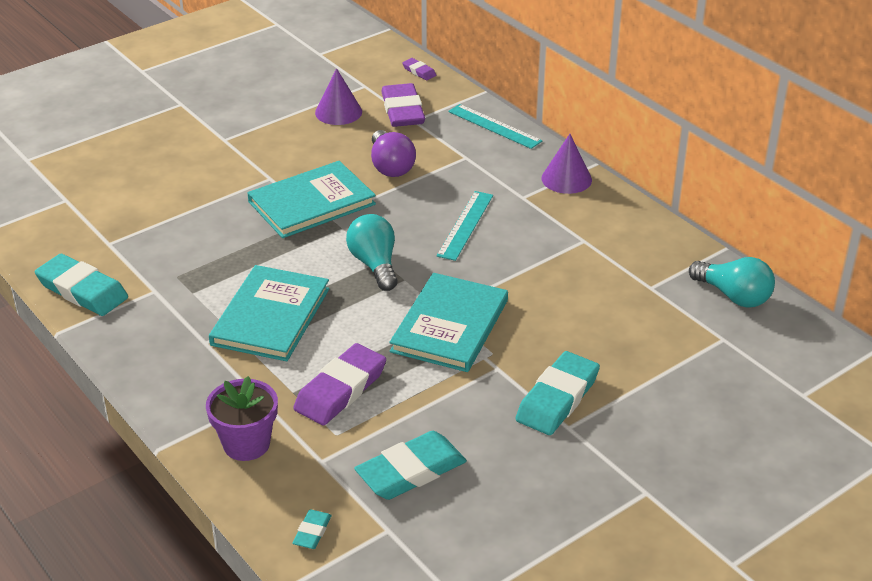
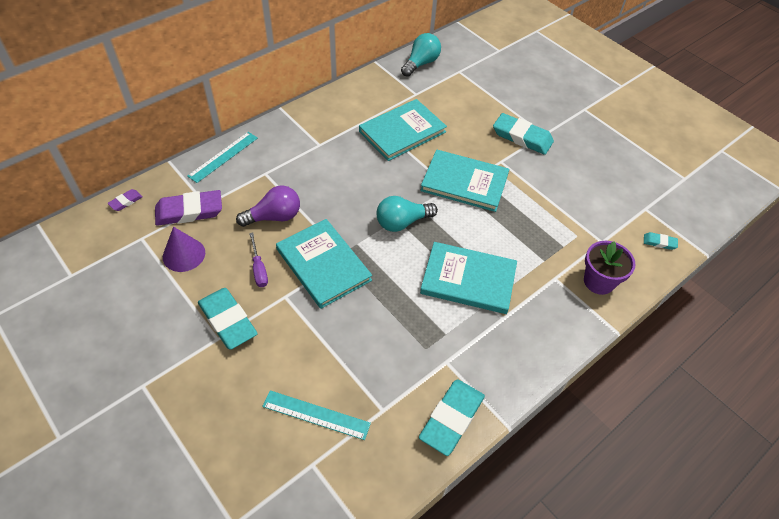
camera: 95 degrees left, 15 degrees up
(311, 159) = (259, 269): none -> purple screwdriver
(340, 390) = (536, 235): purple eraser -> none
(411, 471) = (598, 199): turquoise eraser -> turquoise eraser (228, 320)
(465, 225) = (353, 174): turquoise ruler -> turquoise ruler (316, 414)
(557, 270) = (402, 132): none -> turquoise book
(566, 179) = (298, 122): purple cone -> none

